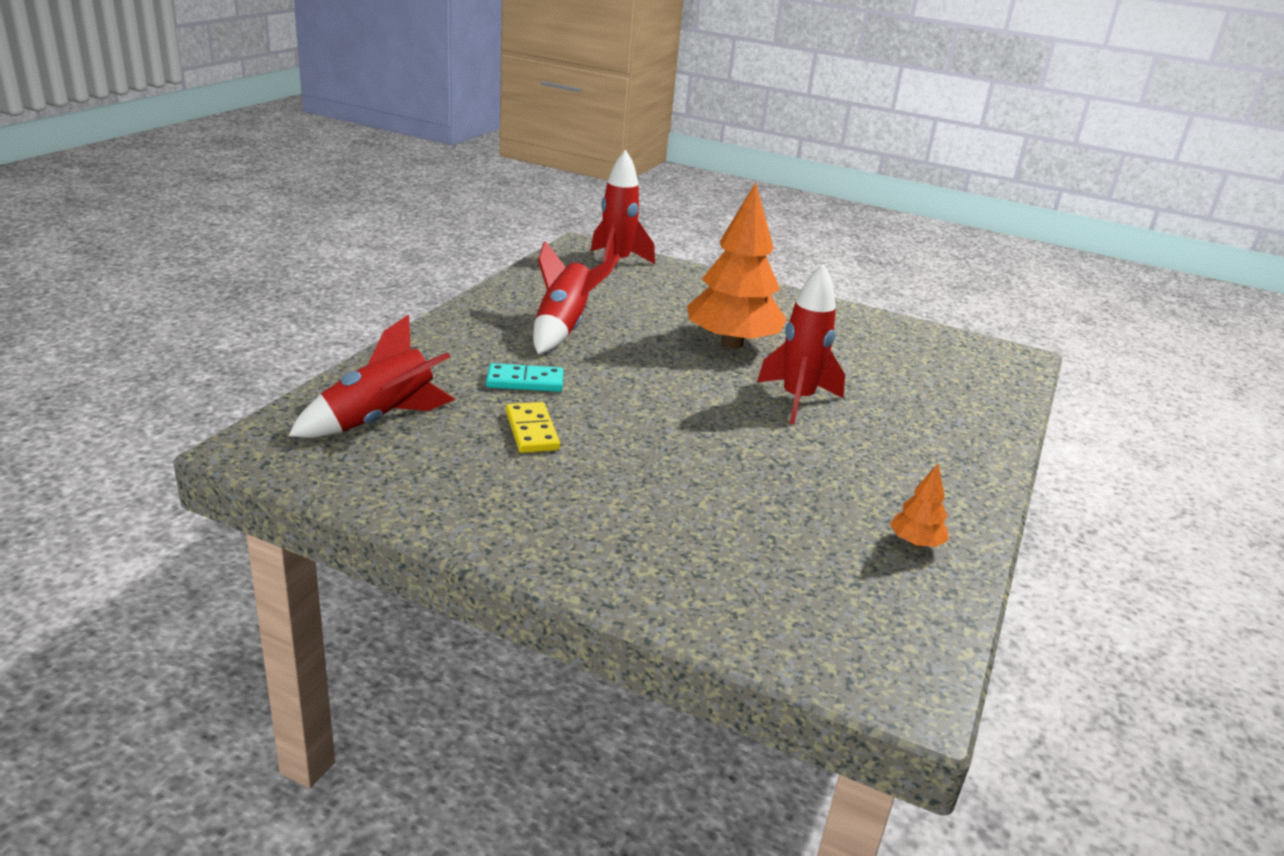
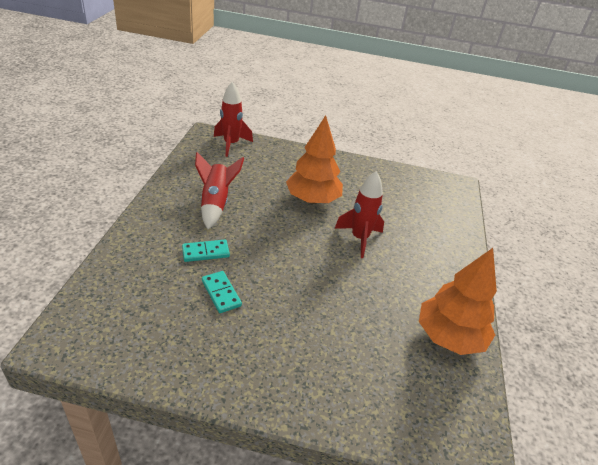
camera: 15 degrees left, 10 degrees up
(380, 420) = (127, 303): red rocket -> none
(532, 431) = (221, 293): yellow domino -> turquoise domino
(915, 543) = (449, 337): orange tree -> orange tree, size x2.35

